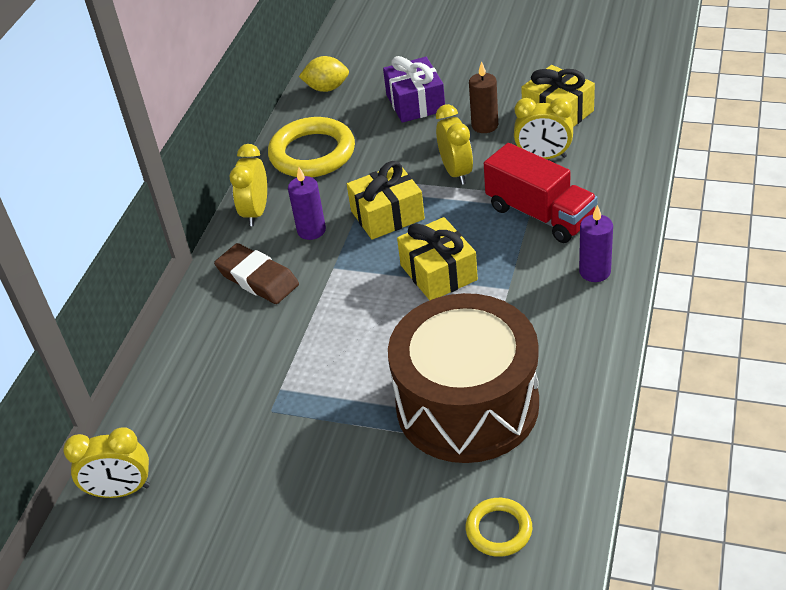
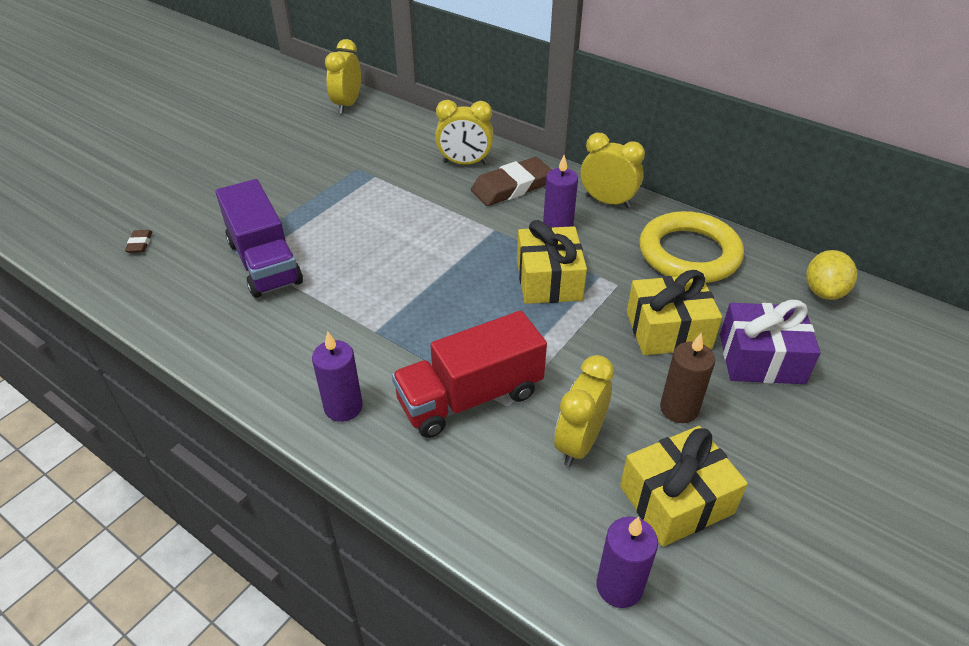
camera: 105 degrees right, 0 degrees up
(438, 272) = (436, 291): yellow gift -> yellow gift (668, 330)
(456, 172) = (592, 352): yellow clock -> yellow clock (465, 163)
(467, 405) = (264, 262): brown drum -> purple truck
(499, 530) = (140, 244): yellow ring -> brown eraser
(630, 119) = (619, 586): none -> purple candle

